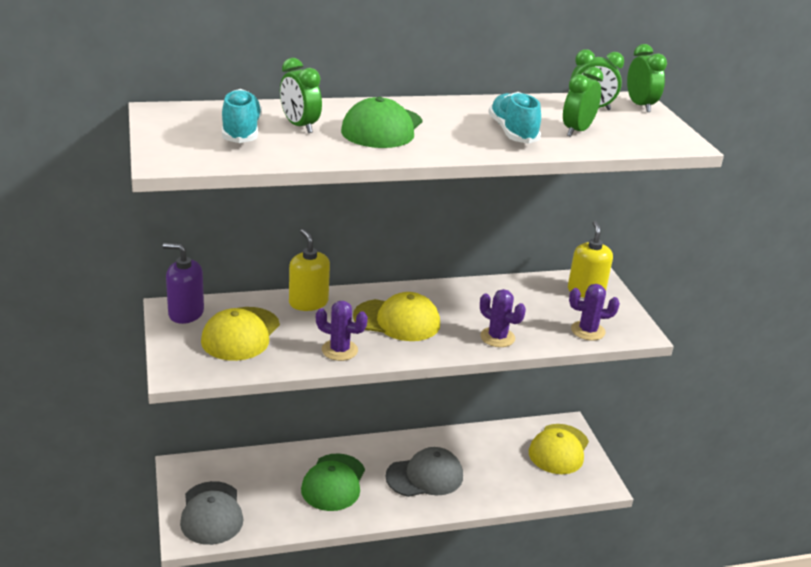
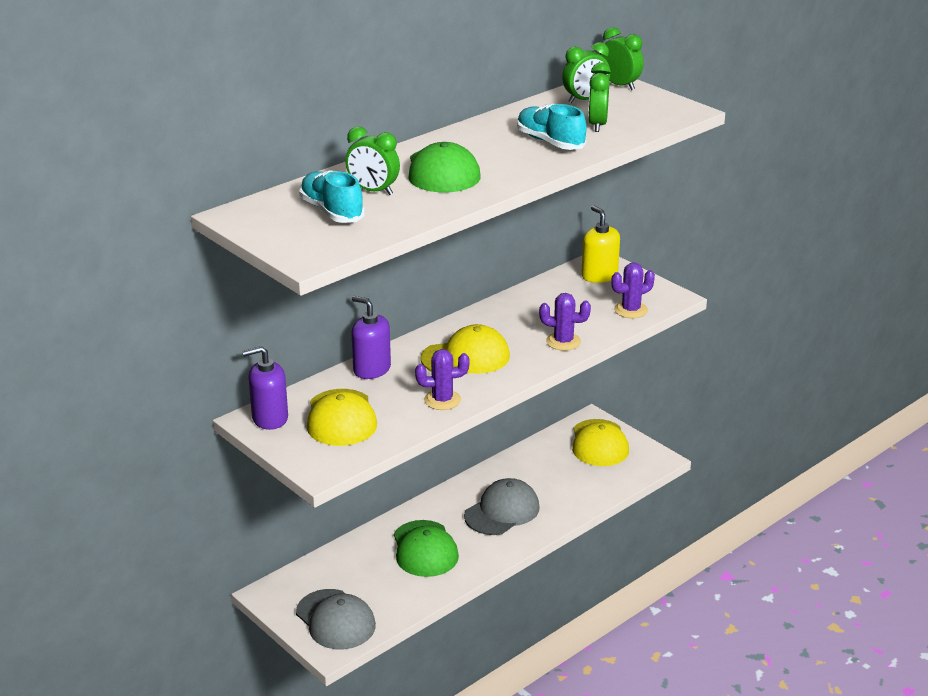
camera: 25 degrees left, 0 degrees up
(308, 302) = (371, 369): yellow soap dispenser -> purple soap dispenser

